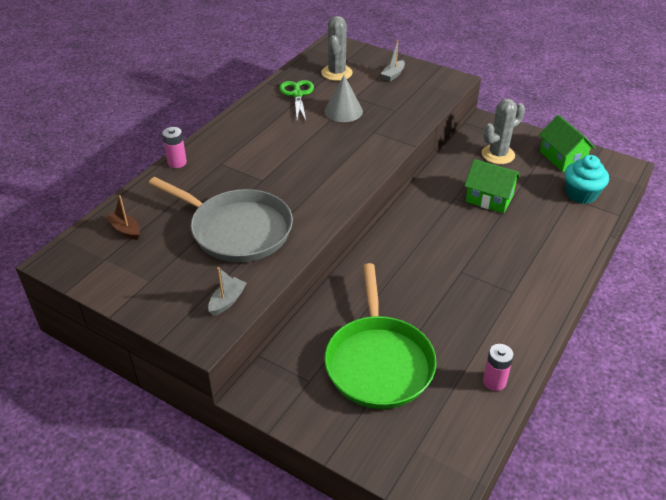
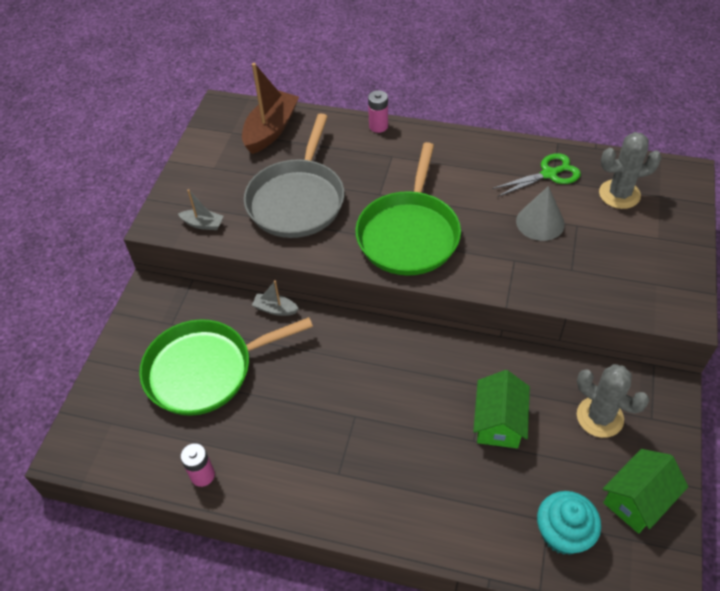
camera: 75 degrees right, 10 degrees up
(125, 230) = (271, 130): brown boat -> brown boat, size x2.00
(319, 174) = (409, 234): none -> green pan
(393, 75) = (653, 248): grey boat -> grey boat (275, 309)

